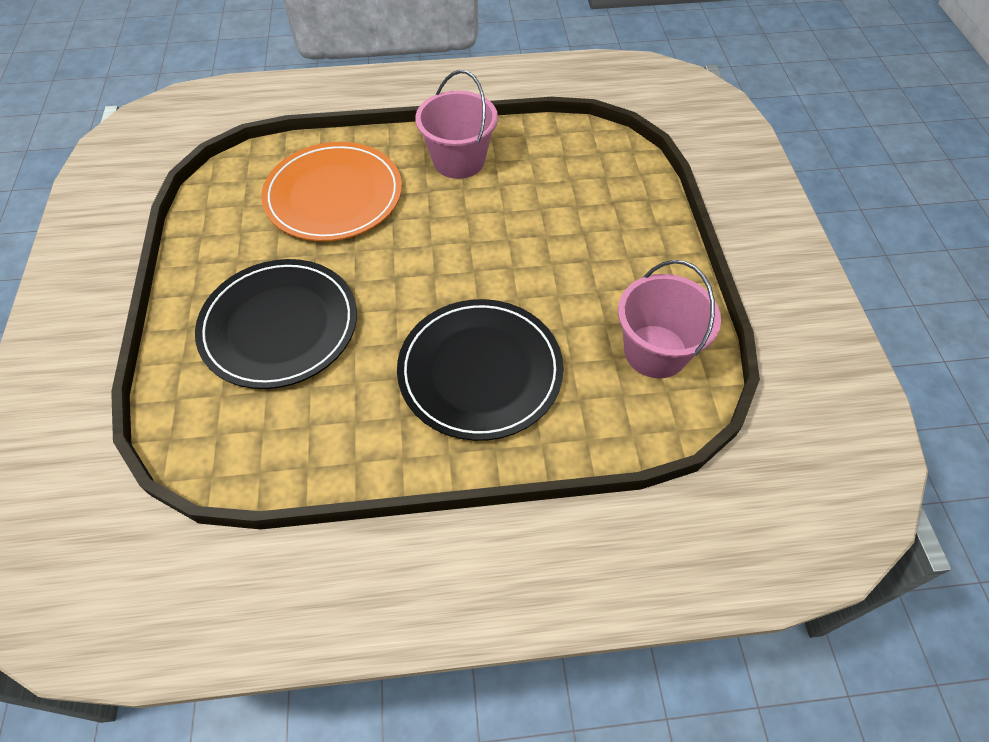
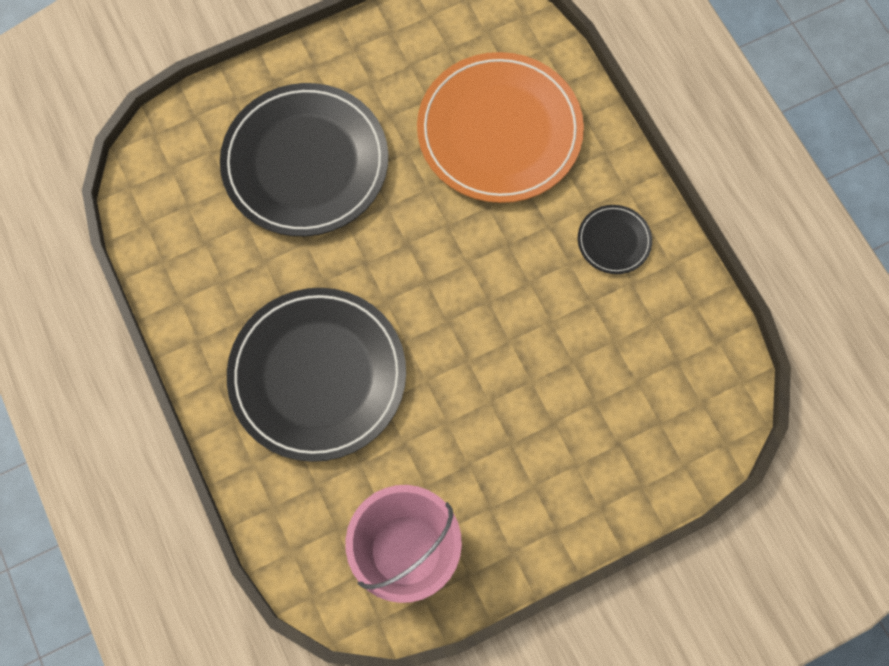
camera: 70 degrees right, 15 degrees up
(458, 160) = (614, 241): pink bucket -> black plate

